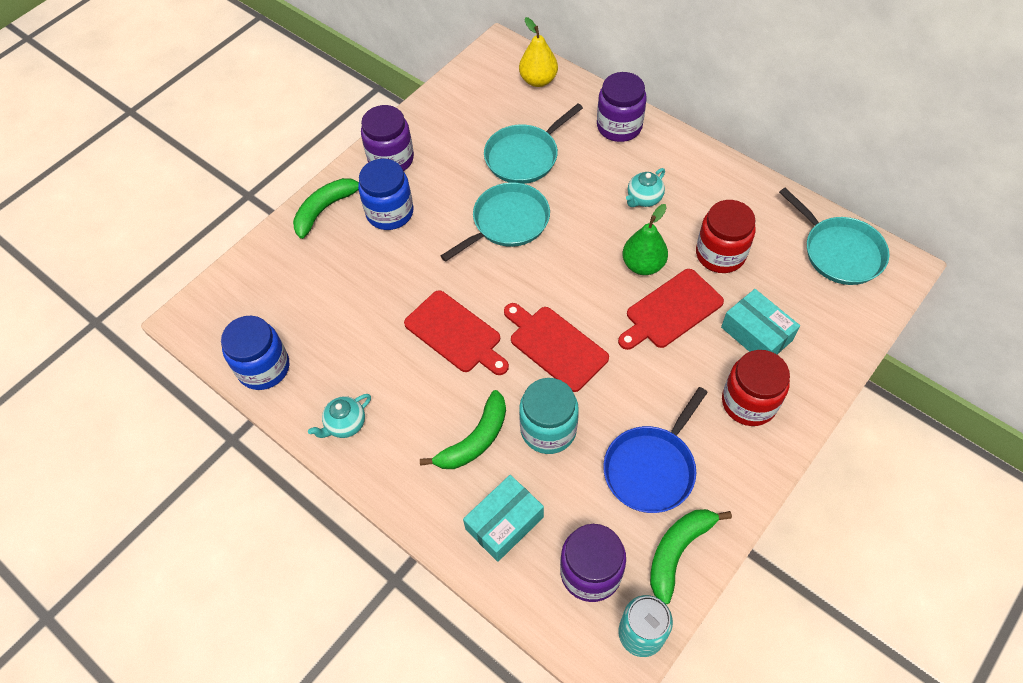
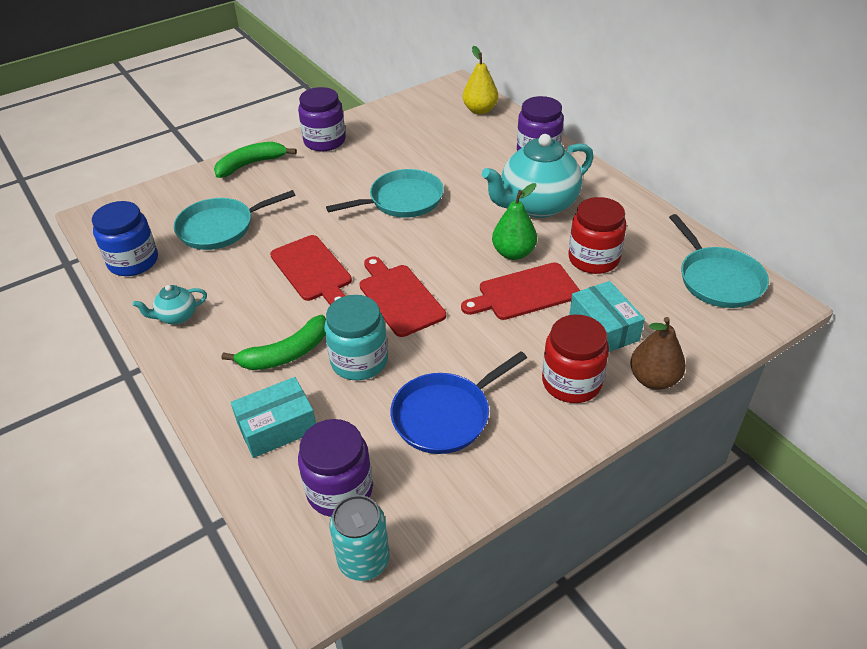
camera: 15 degrees right, 15 degrees down
(390, 212) = (303, 176): blue jar -> none
(524, 156) = (441, 158): turquoise pan -> turquoise pan (220, 228)
(643, 199) = (537, 205): turquoise teapot -> turquoise teapot, size x2.20
(678, 551) = (439, 494): green banana -> none
(818, 380) = (653, 379): none -> brown pear

